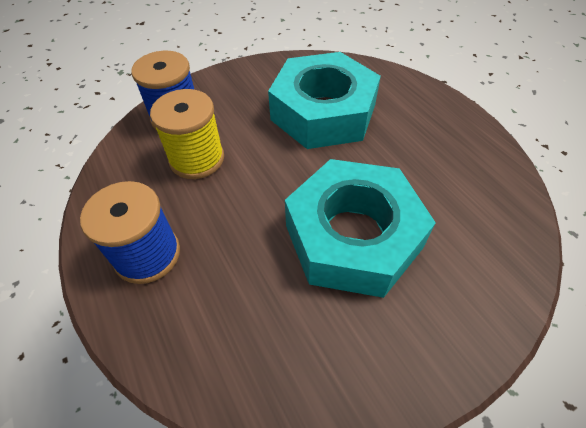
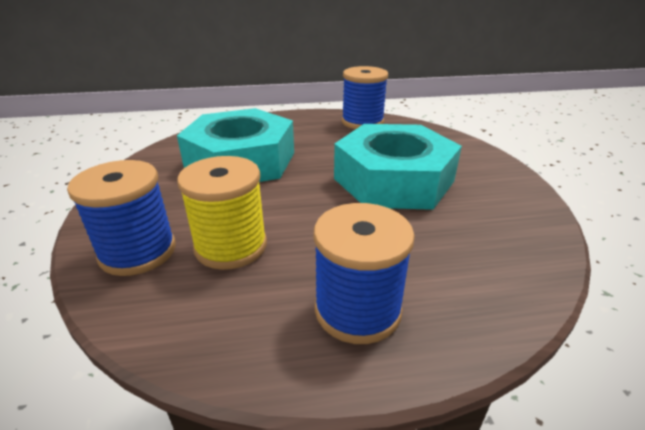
camera: 70 degrees left, 20 degrees down
(488, 172) = (362, 122): none -> blue spool

